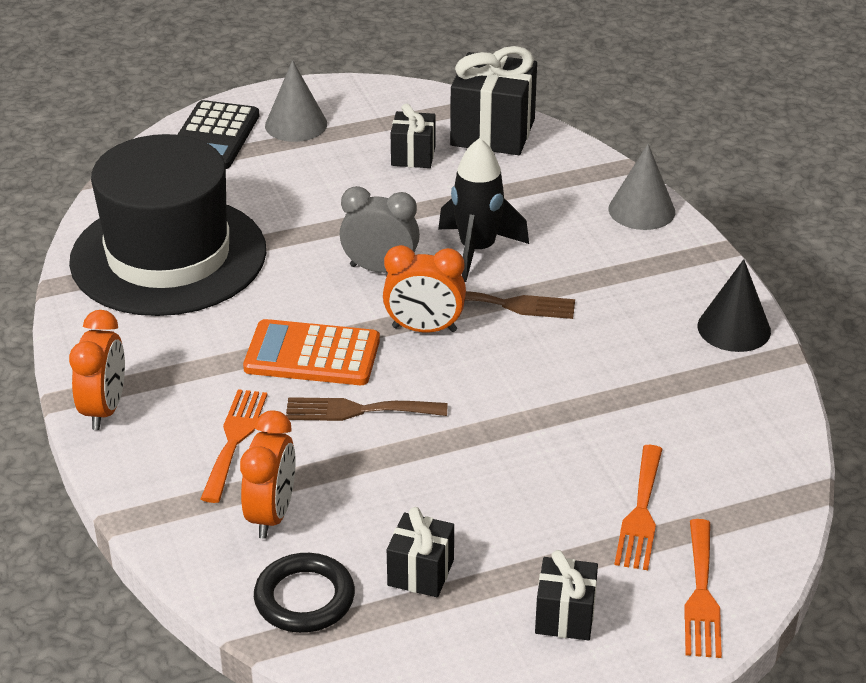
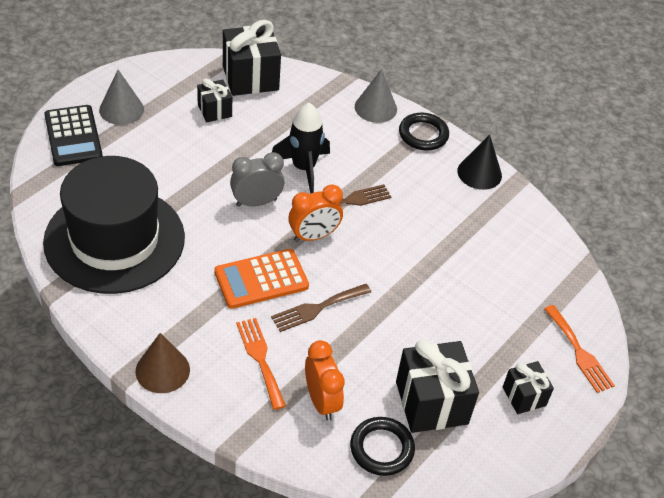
camera: 35 degrees left, 10 degrees up
(104, 409) = (162, 370): orange clock -> brown cone
(420, 573) = (431, 403): black gift -> black gift, size x1.79
(640, 513) = (515, 314): orange fork -> none
(686, 259) = (423, 134): none -> black ring

